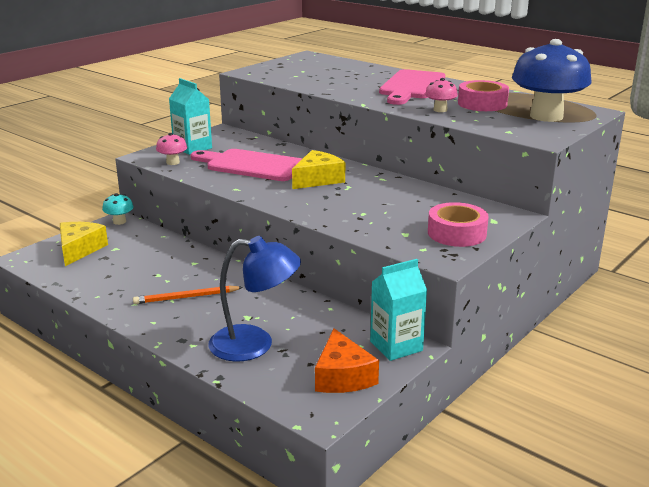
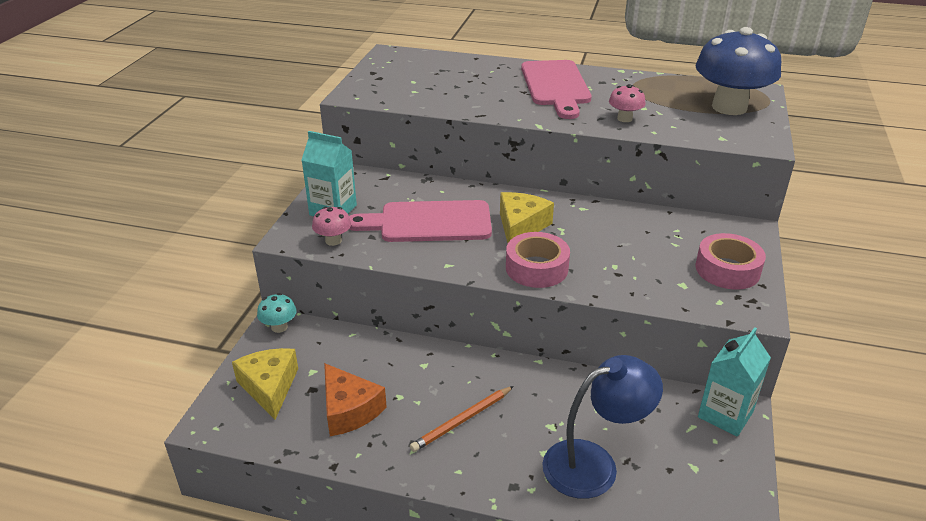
camera: 25 degrees left, 10 degrees up
(342, 376) = (714, 475): orange cheese -> orange cheese (349, 410)
(482, 104) = (652, 100): pink tape -> pink tape (536, 268)

